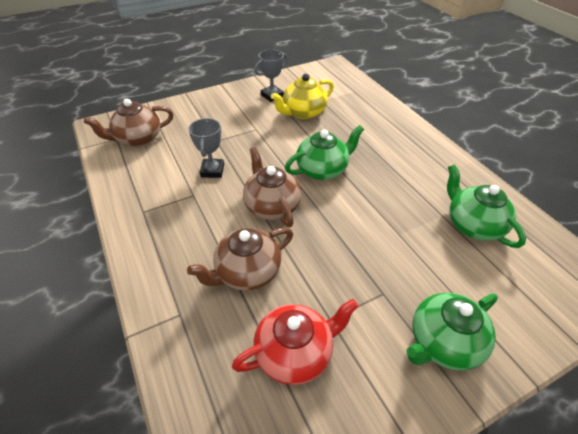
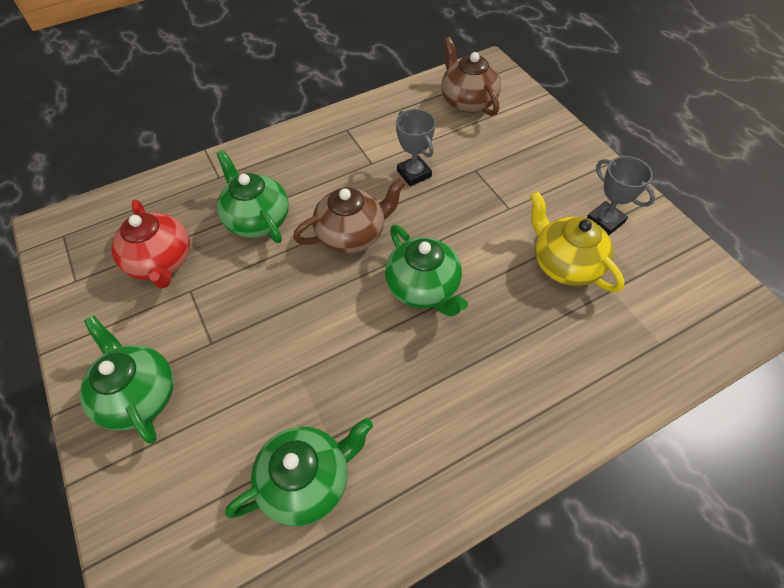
camera: 90 degrees right, 10 degrees up
(212, 170) = (414, 174): grey trophy -> grey trophy turned 60 degrees clockwise
(247, 272) = (257, 219): brown teapot -> green teapot

